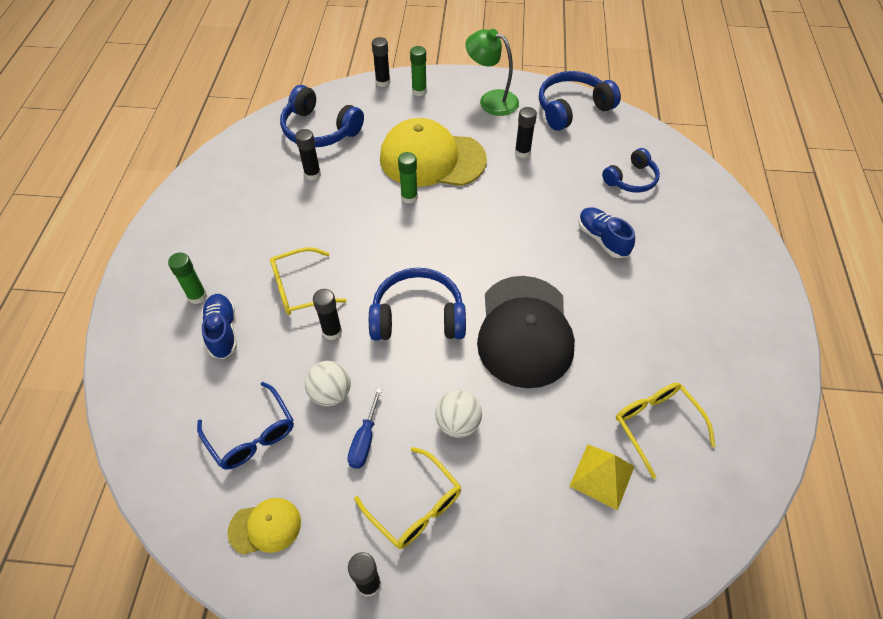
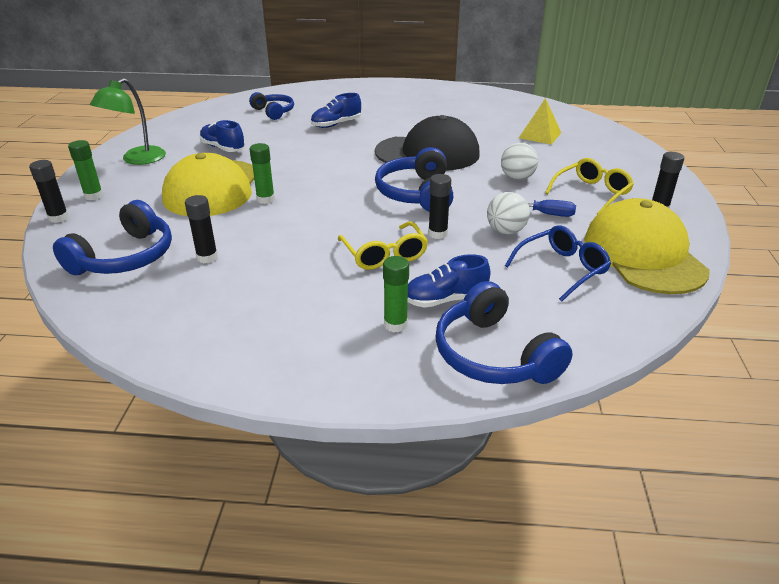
camera: 90 degrees left, 20 degrees down
(265, 527) = (643, 254): yellow cap -> yellow cap, size x2.14
(522, 152) = (223, 148): black glue stick -> blue shoe
(572, 108) = (174, 127): blue headphones -> blue headphones (493, 355)
(656, 425) = (497, 119): yellow glasses -> none

